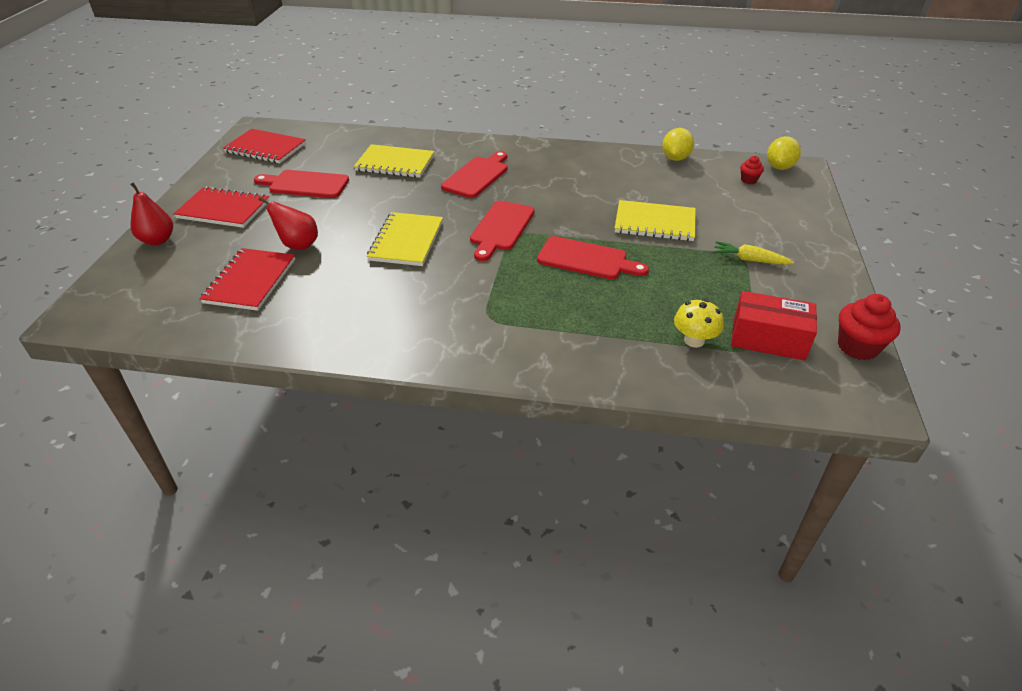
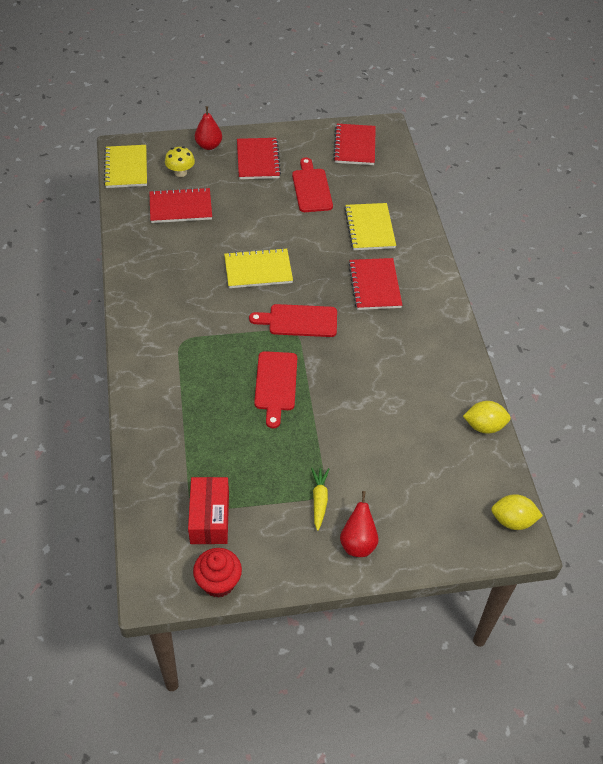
camera: 70 degrees right, 10 degrees up
(298, 245) = (230, 214): red pear -> red pear (358, 543)
(477, 176) = (375, 285): red cutting board -> red notebook
(654, 223) = (351, 423): yellow notebook -> yellow notebook (126, 168)
(694, 340) = (193, 468): yellow mushroom -> yellow mushroom (180, 172)
(748, 180) = (469, 493): red cupcake -> none

